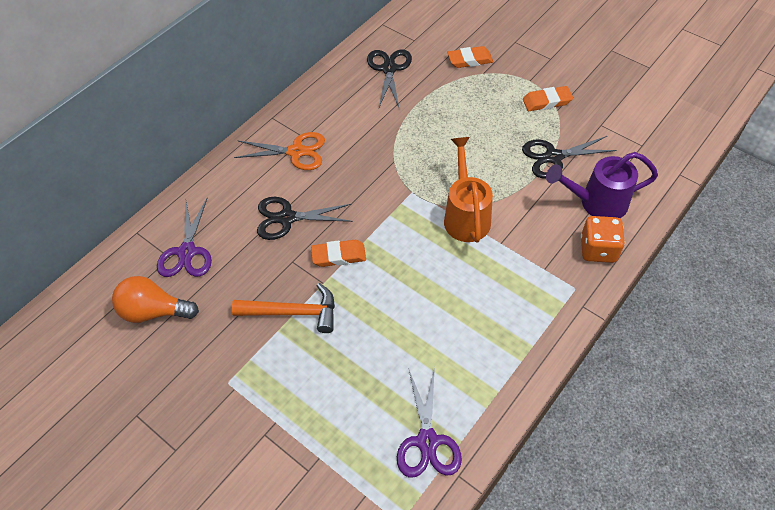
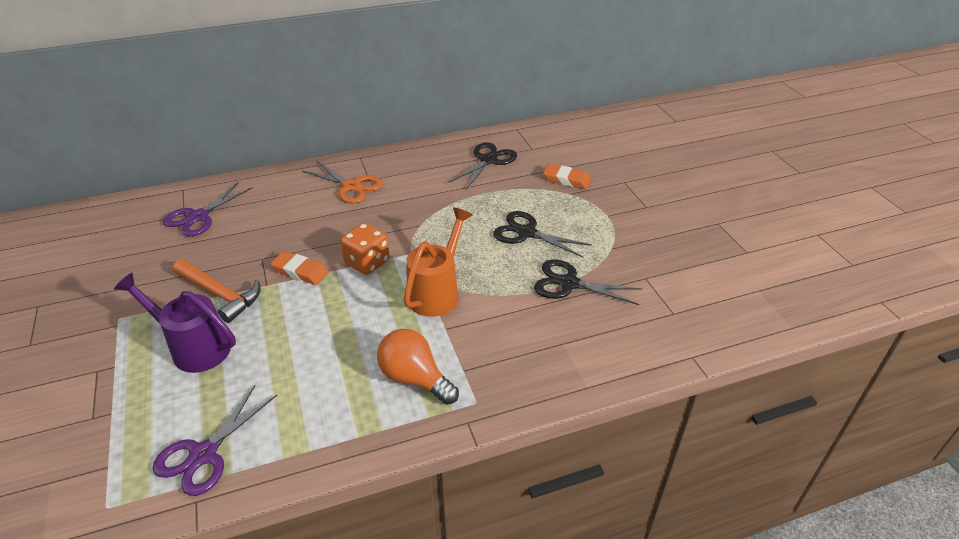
camera: 30 degrees right, 15 degrees down
(154, 311) = (132, 244): orange light bulb -> orange light bulb (415, 378)
(286, 218) = (292, 227): black scissors -> black scissors (526, 232)
(547, 101) = (608, 237): orange eraser -> none
(597, 203) = (574, 340): purple watering can -> purple watering can (194, 347)
(598, 249) = (534, 380): orange dice -> orange dice (367, 262)

